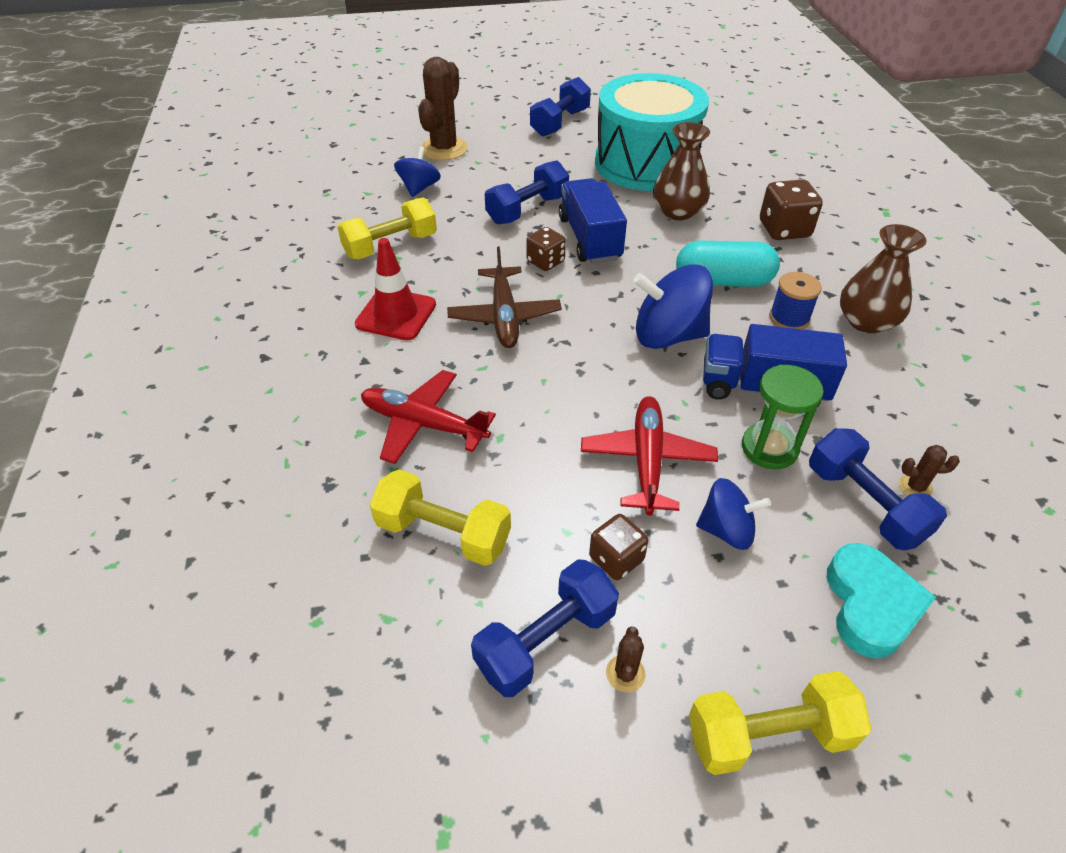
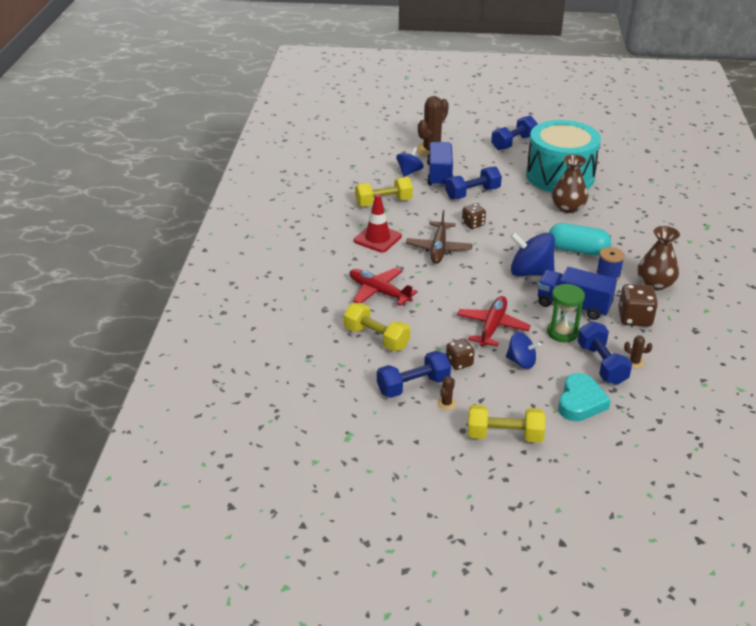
camera: 15 degrees right, 10 degrees down
(590, 238) = (505, 215): blue truck -> blue truck (439, 175)
(784, 230) = (632, 227): brown dice -> brown dice (635, 318)

